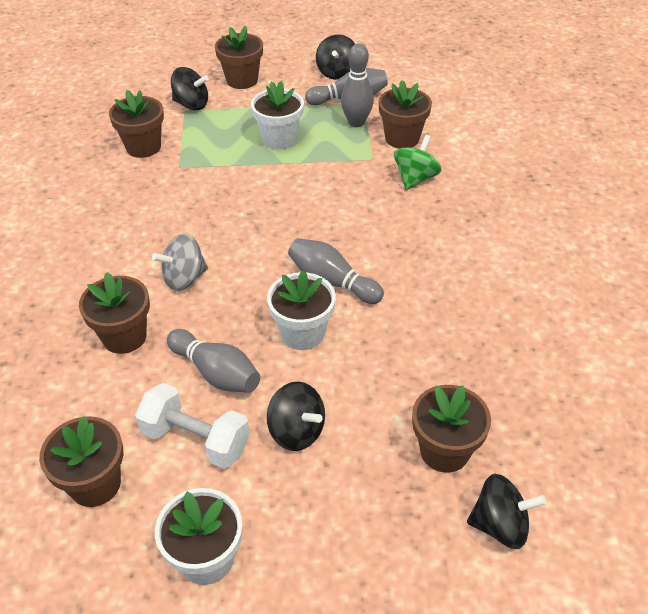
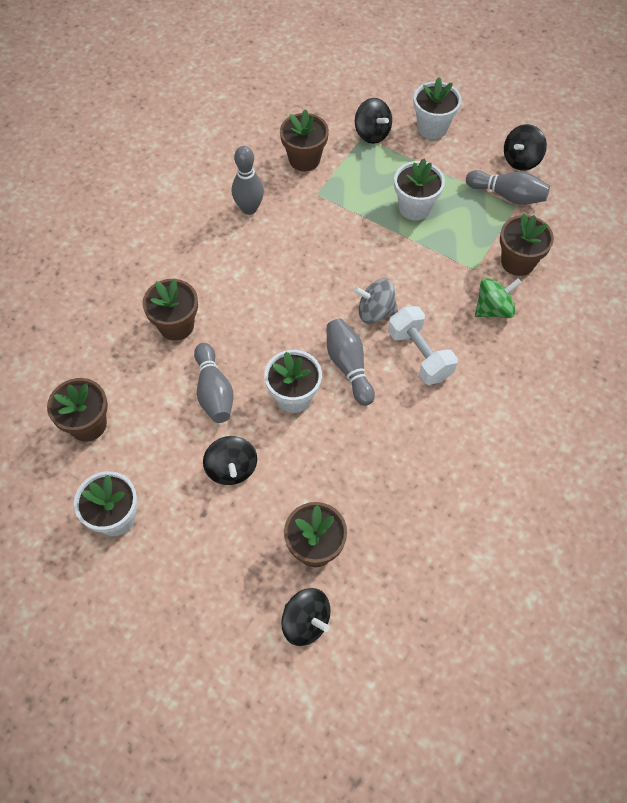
camera: 35 degrees right, 15 degrees up
(184, 278) = (248, 300): grey spinning top -> grey spinning top (375, 312)
(196, 440) = (166, 433): white dumbbell -> white dumbbell (419, 355)
(242, 80) = (432, 127): brown flower pot -> white flower pot
(356, 122) = (492, 224): grey bowling pin -> grey bowling pin (249, 208)

